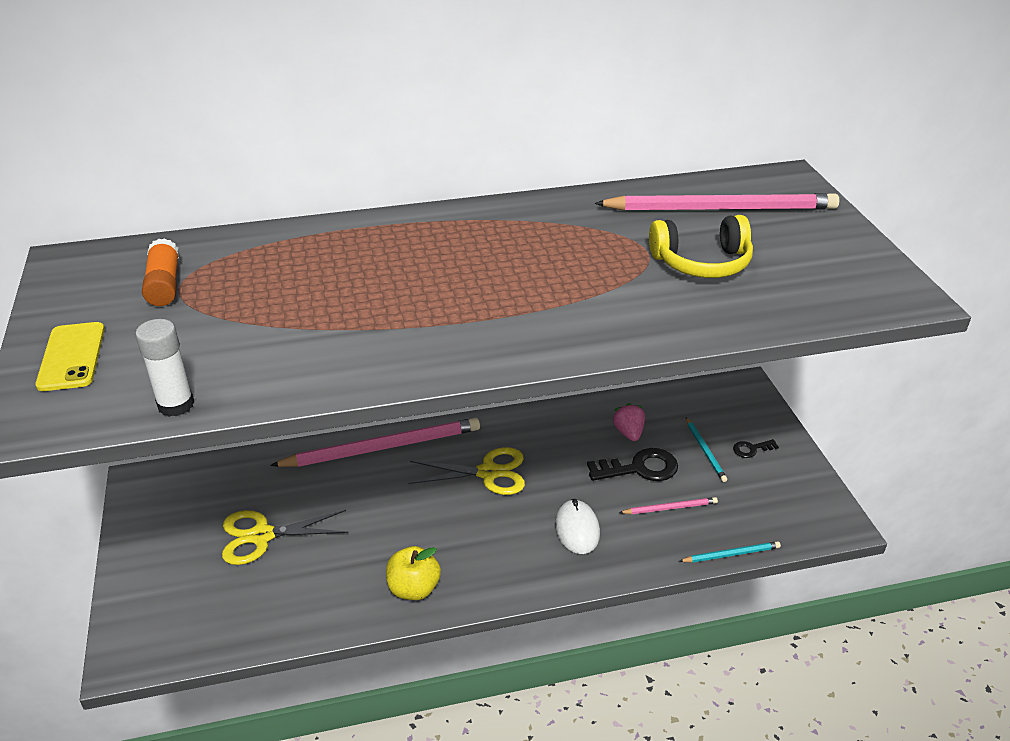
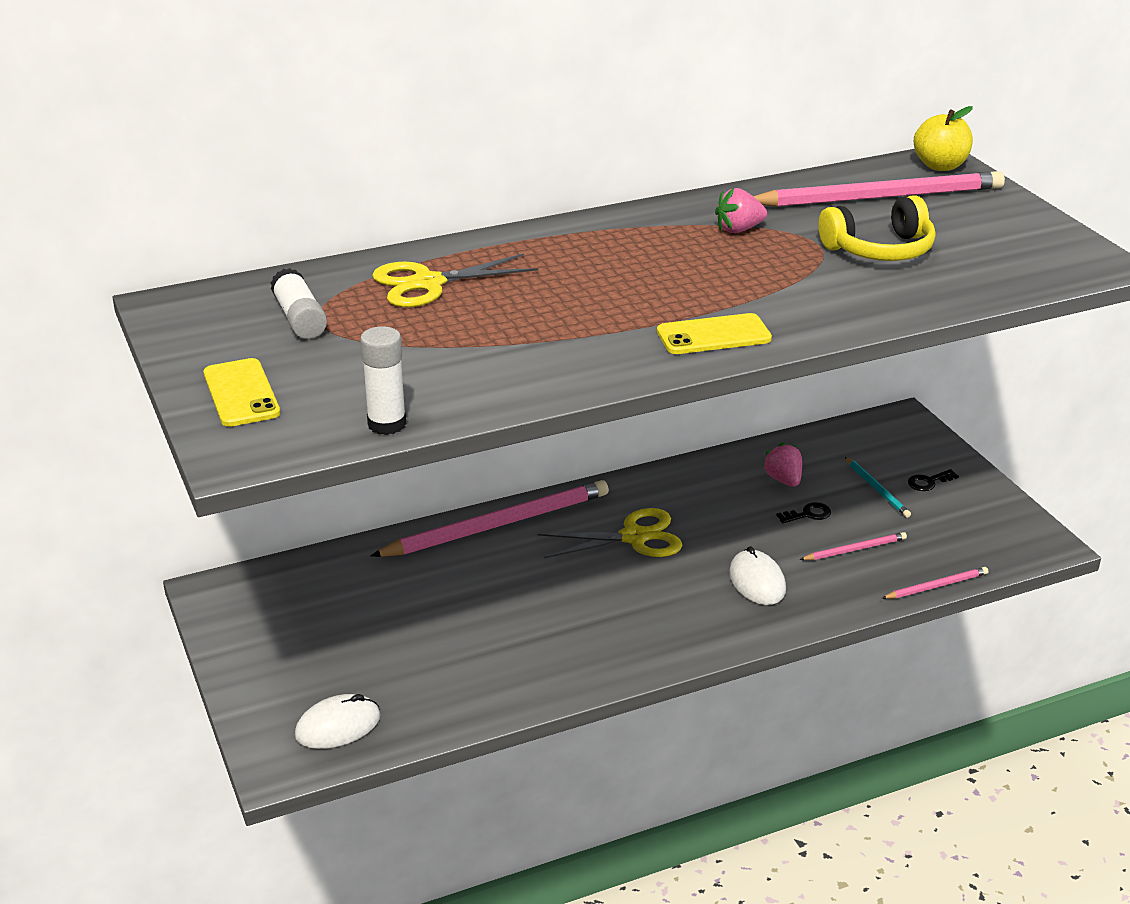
camera: 10 degrees left, 5 degrees down
(164, 284) = (299, 319): orange glue stick -> white glue stick
(186, 625) = (338, 726): none -> white mouse
(262, 536) = (389, 629): yellow scissors -> yellow scissors (428, 283)
(414, 588) = (591, 660): yellow apple -> yellow apple (940, 166)
(513, 339) = (713, 335): none -> yellow phone
(582, 230) = (738, 229): none -> pink strawberry
(640, 468) = (808, 514): black key -> black key, size x0.52
(731, 554) = (936, 586): turquoise pencil -> pink pencil

